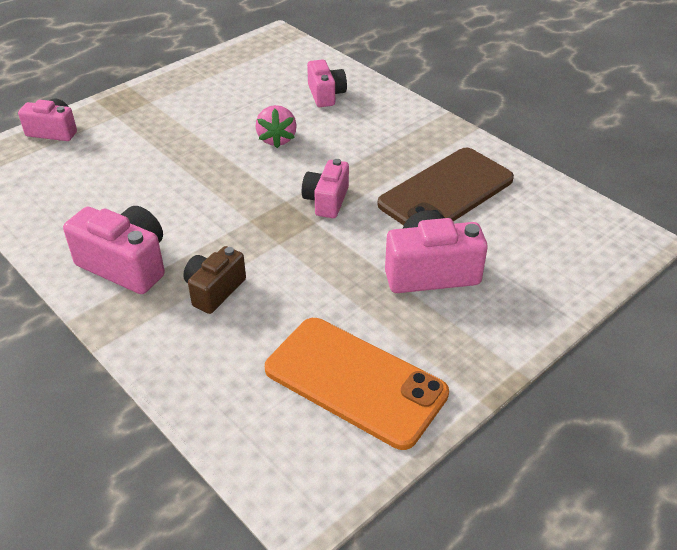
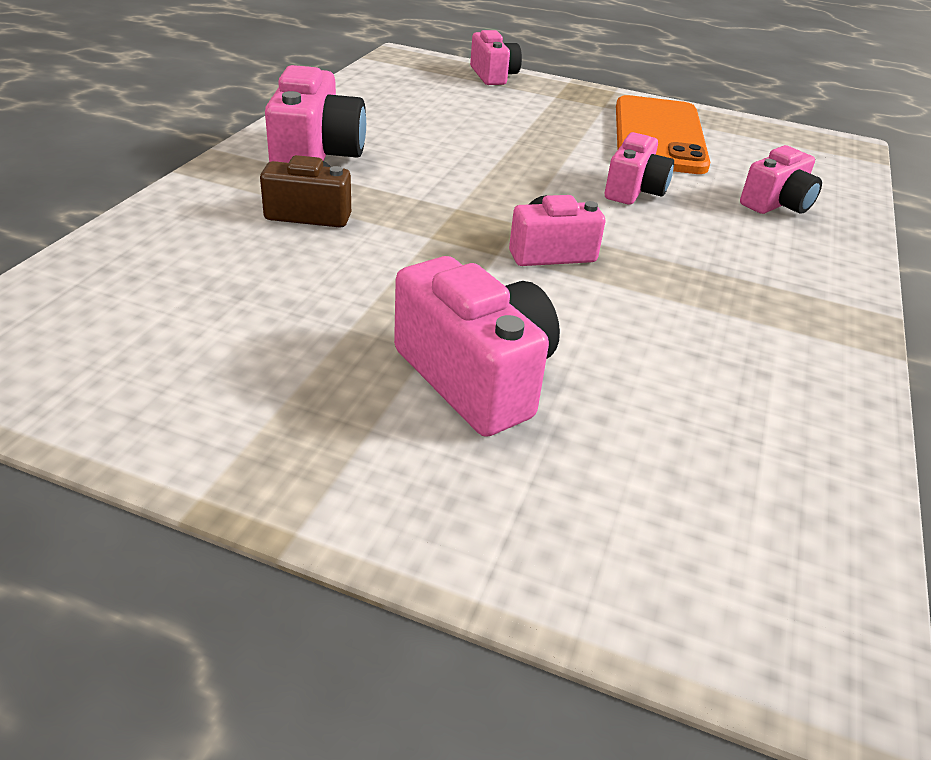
camera: 60 degrees right, 5 degrees down
(277, 139) = (634, 191): pink strawberry -> pink camera
(355, 381) = (192, 354): orange phone -> orange phone (658, 135)
(446, 192) = (687, 355): brown phone -> none

